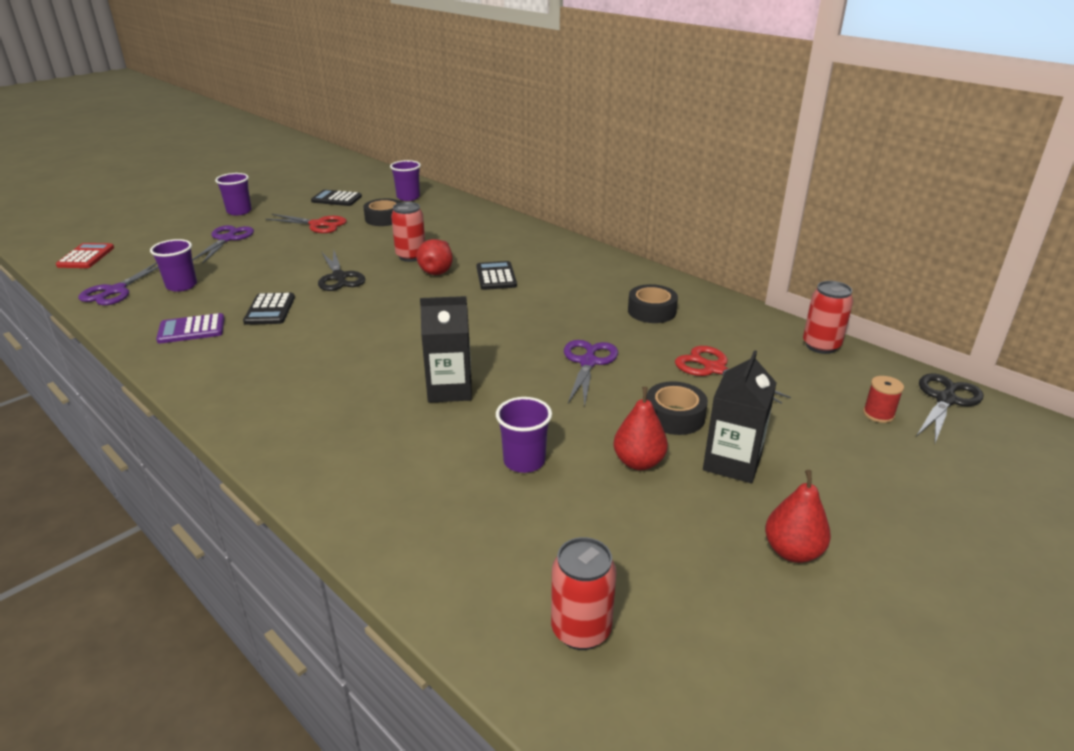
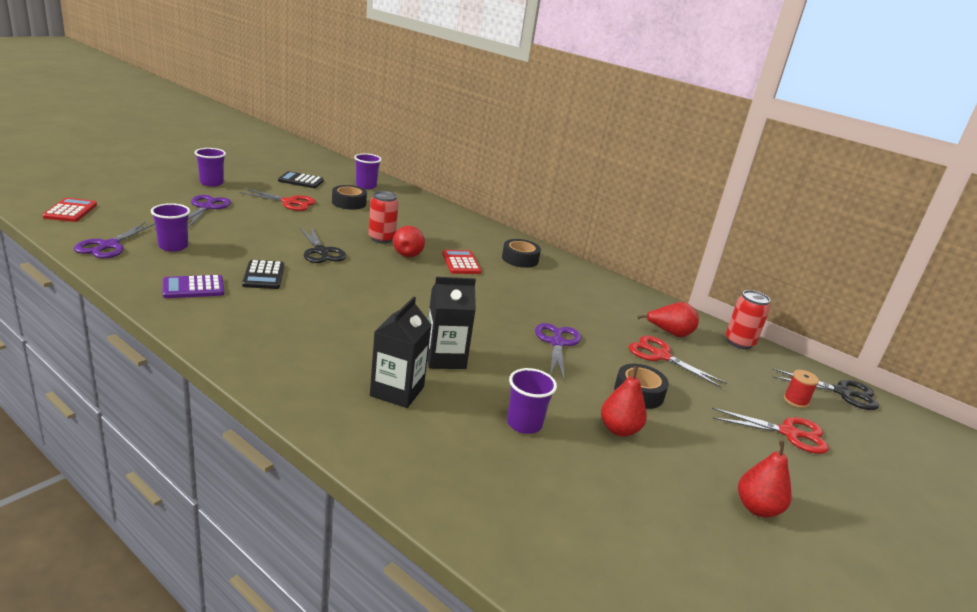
camera: 10 degrees left, 5 degrees down
(496, 276) = (461, 263): black calculator -> red calculator
(581, 630) = (606, 568): red can -> none
(651, 311) = (599, 303): black tape -> black tape (520, 259)
(732, 341) = (669, 333): none -> red pear
(732, 462) = (693, 434): black carton -> black carton (397, 391)
(858, 455) = (788, 433): none -> red scissors
(945, 400) = (842, 392): black scissors -> black scissors turned 75 degrees clockwise

